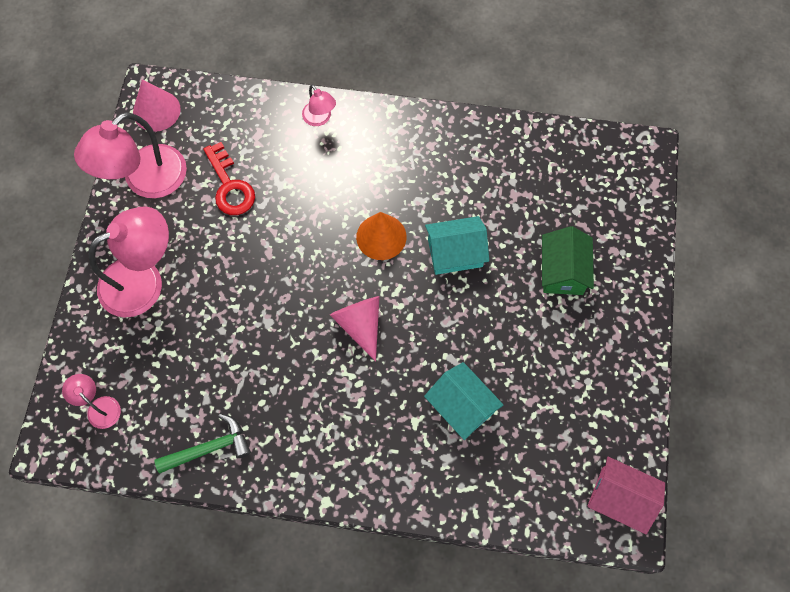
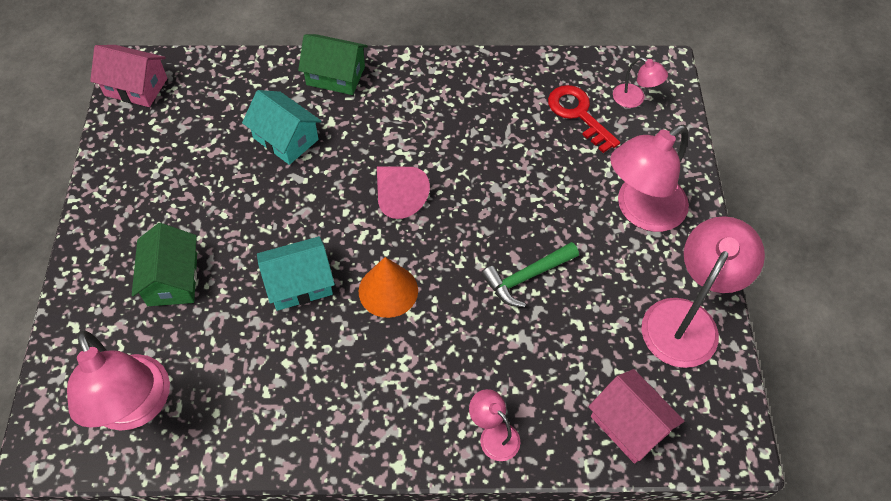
camera: 170 degrees right, 10 degrees down
(156, 110) = (714, 415): pink cone -> none
(209, 448) = (520, 81): green hammer -> green hammer (526, 277)
(220, 112) = (629, 424): none -> pink house
(229, 186) = (583, 327): red key -> red key (578, 114)
(405, 484) = (335, 75): none -> green house
(582, 171) = (135, 408): none -> pink lamp

